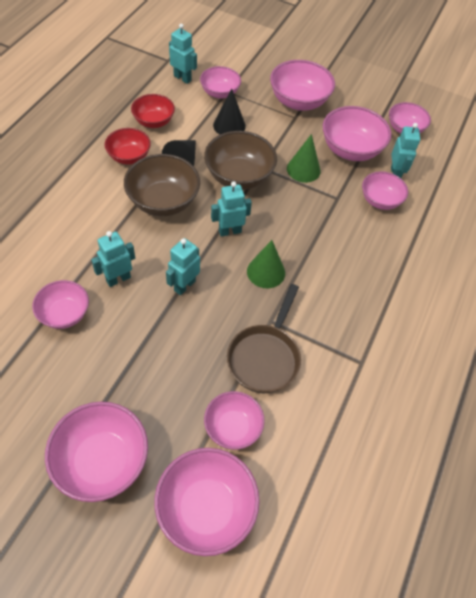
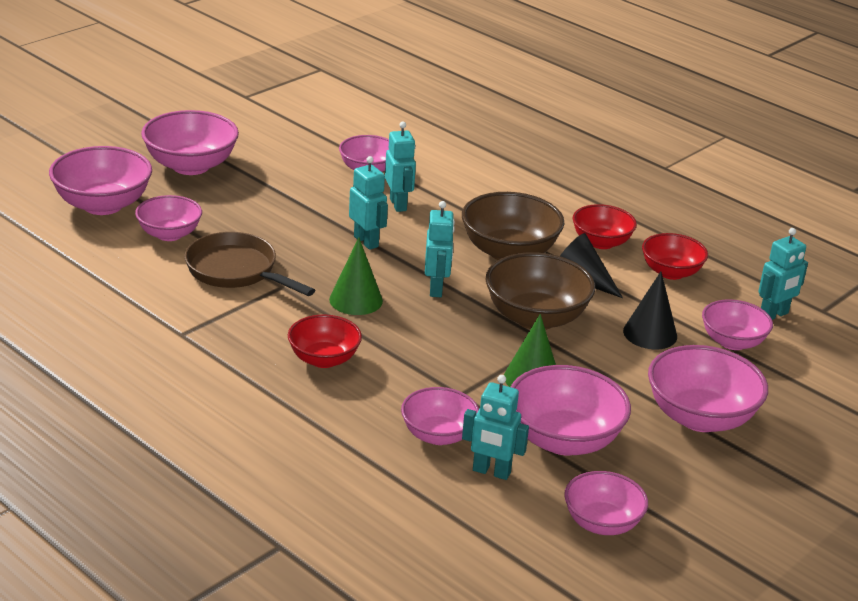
camera: 110 degrees right, 25 degrees down
(342, 271) = (324, 359): none -> red bowl

